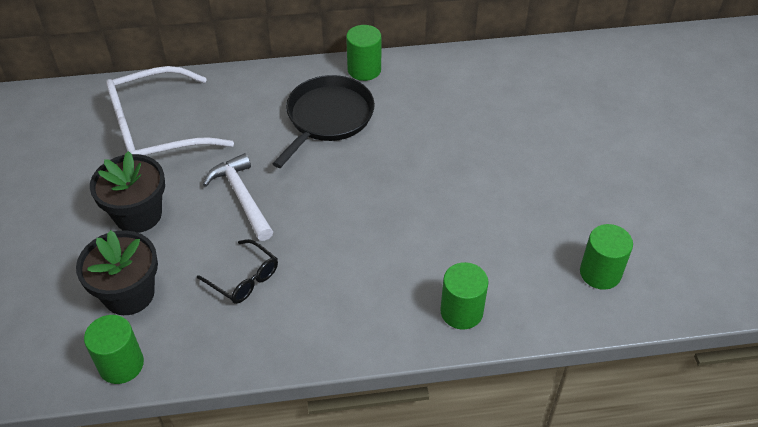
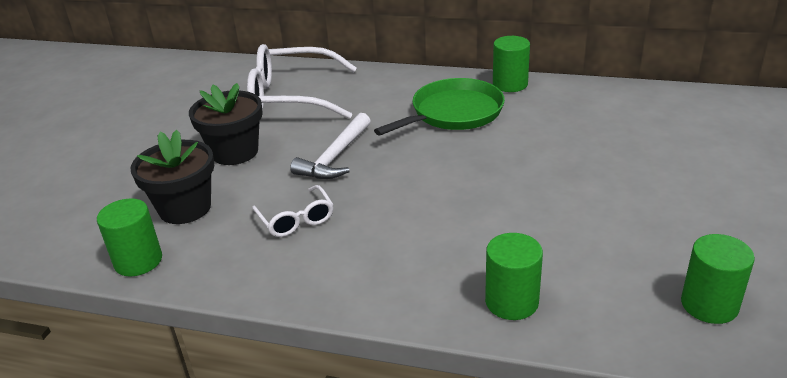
camera: 25 degrees right, 15 degrees down
(242, 197) = (335, 157): white hammer -> white hammer turned 150 degrees counterclockwise
(244, 279) = (296, 219): black glasses -> white glasses
(327, 118) = (453, 113): black pan -> green pan

